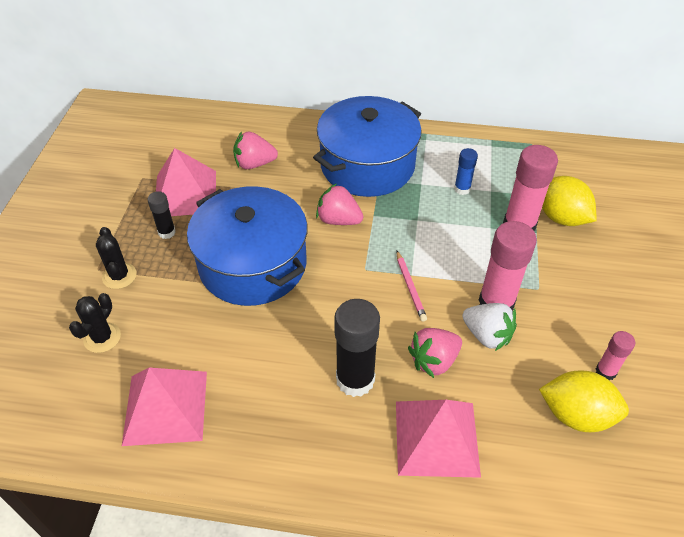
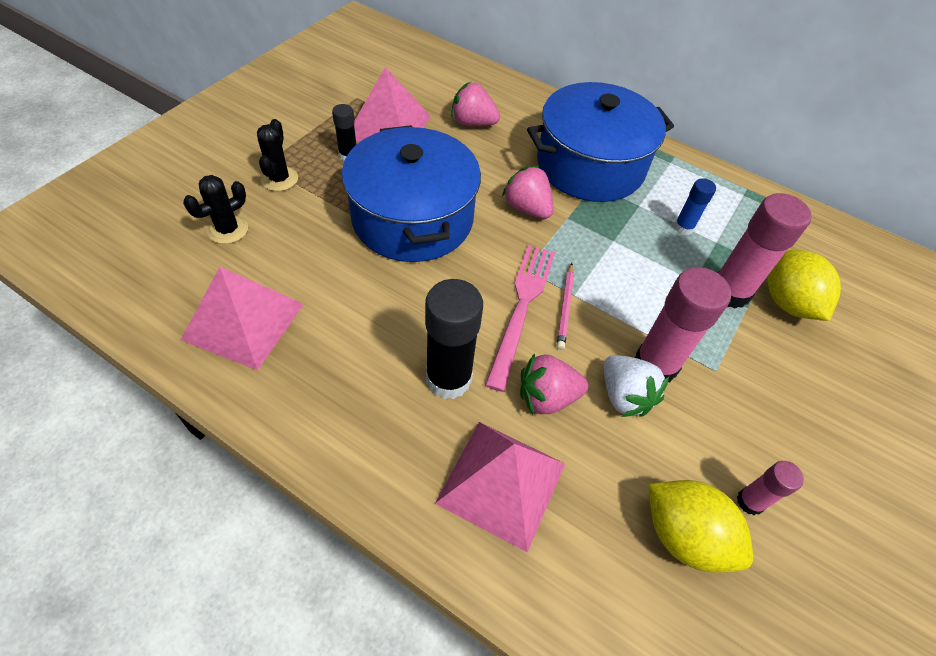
camera: 20 degrees right, 5 degrees up
(378, 301) = (521, 308): none -> pink fork

